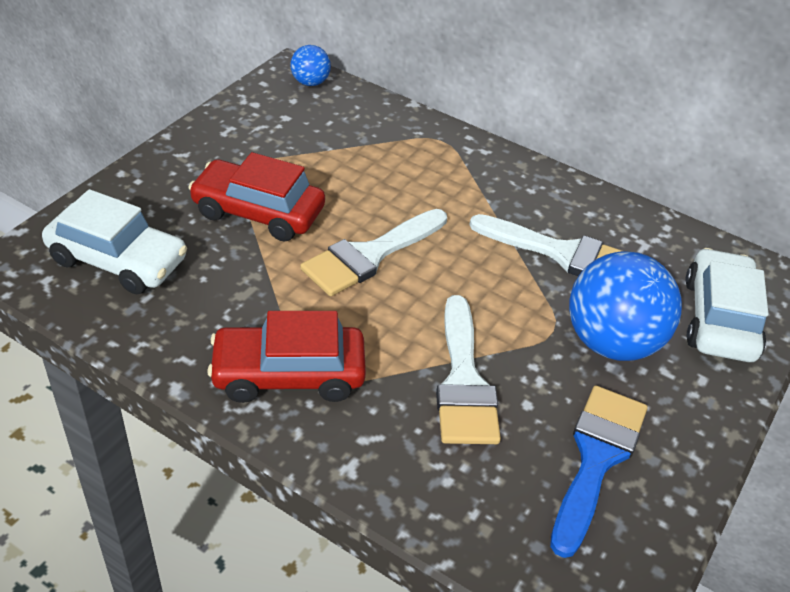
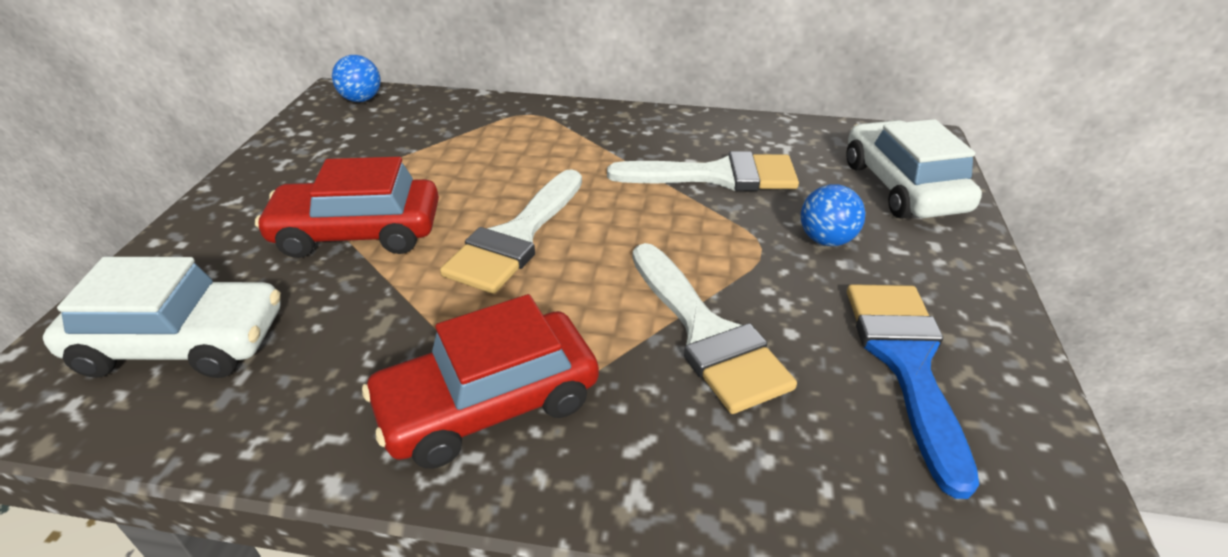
camera: 20 degrees left, 5 degrees down
(612, 342) = (826, 240): blue ball -> blue ball, size x0.49

